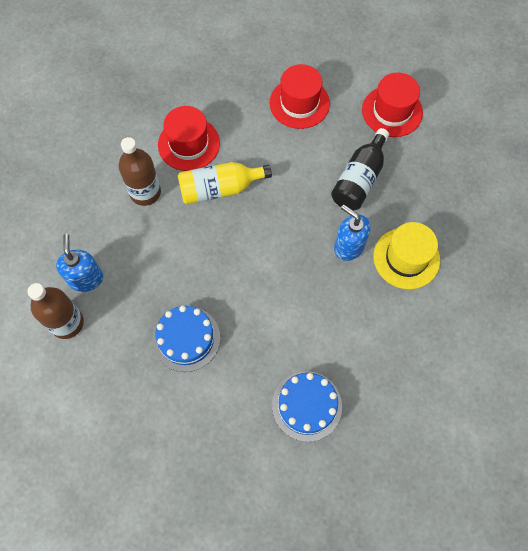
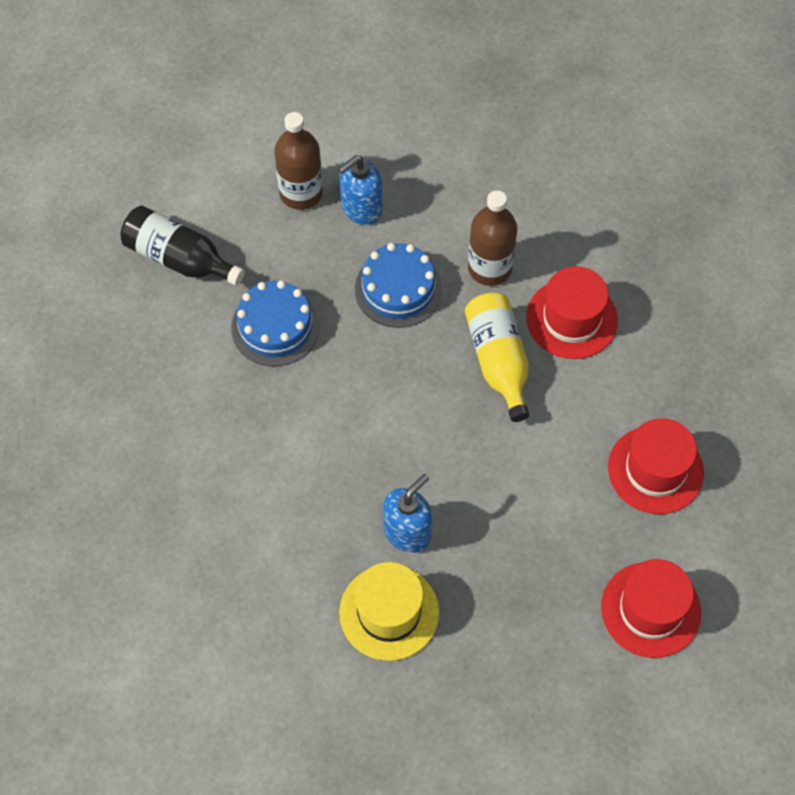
camera: 90 degrees right, 5 degrees down
(86, 278) = (361, 208): blue soap dispenser -> blue soap dispenser turned 150 degrees clockwise
(307, 406) = (178, 470): blue cake -> blue cake (398, 289)
(359, 179) = (521, 552): black bottle -> black bottle (179, 258)

